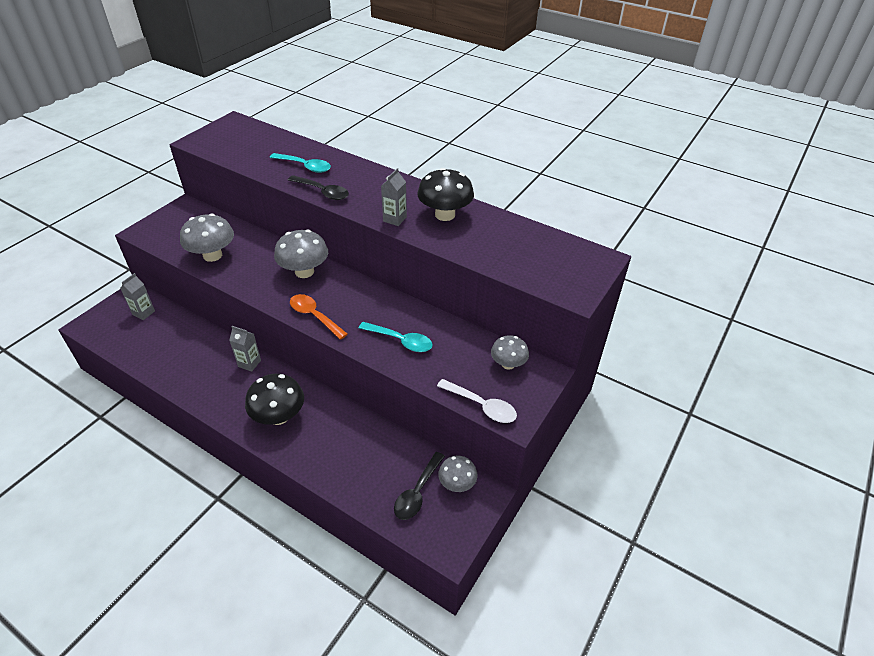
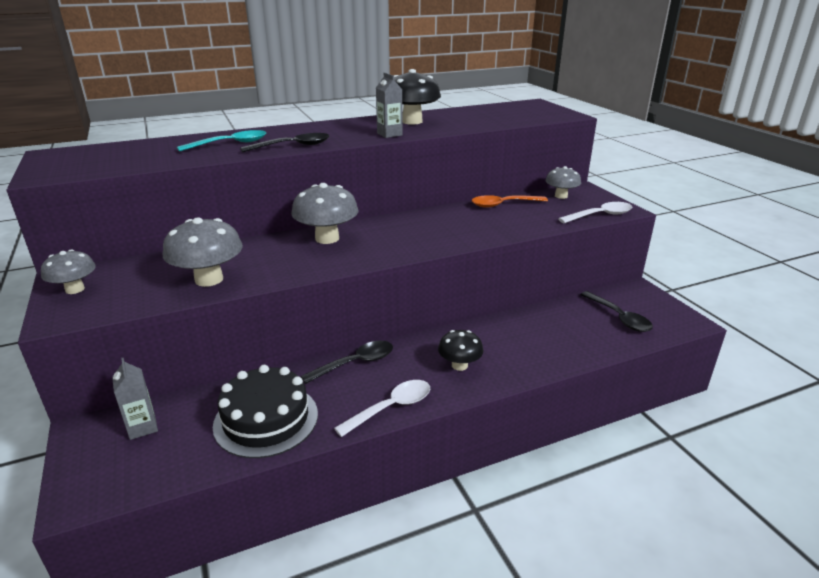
camera: 55 degrees left, 15 degrees down
(173, 354) = (266, 419): none -> black cake
(212, 403) = (391, 408): none -> white spoon
(249, 363) = (355, 363): grey carton -> black spoon
(279, 416) = (459, 365): black mushroom -> black mushroom, size x0.62
(314, 316) = (405, 249): orange spoon -> orange spoon (503, 205)
(401, 341) = (490, 223): turquoise spoon -> none
(457, 483) = (620, 297): grey mushroom -> grey mushroom (75, 289)

